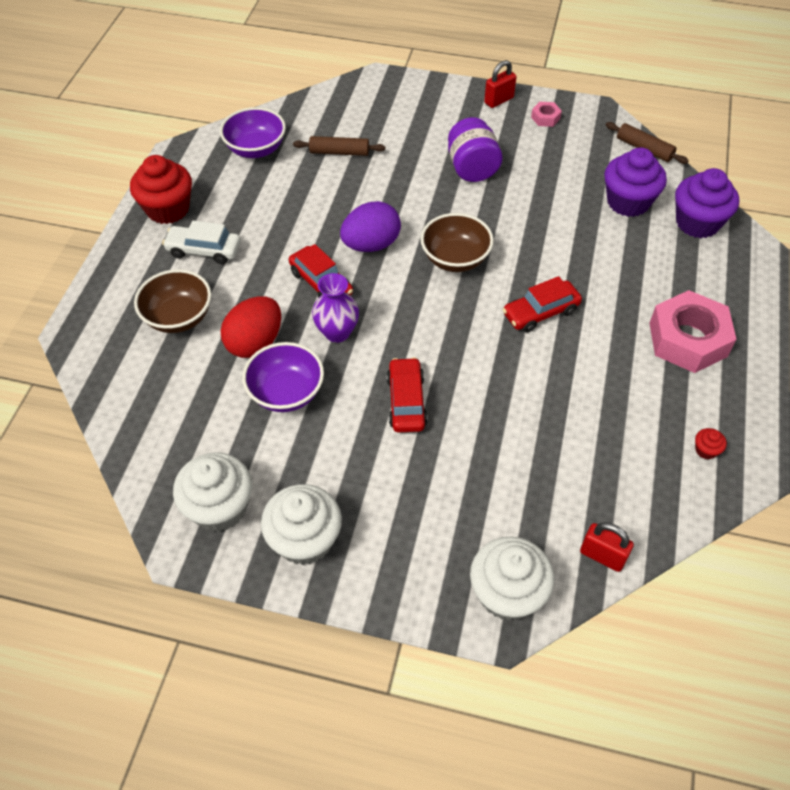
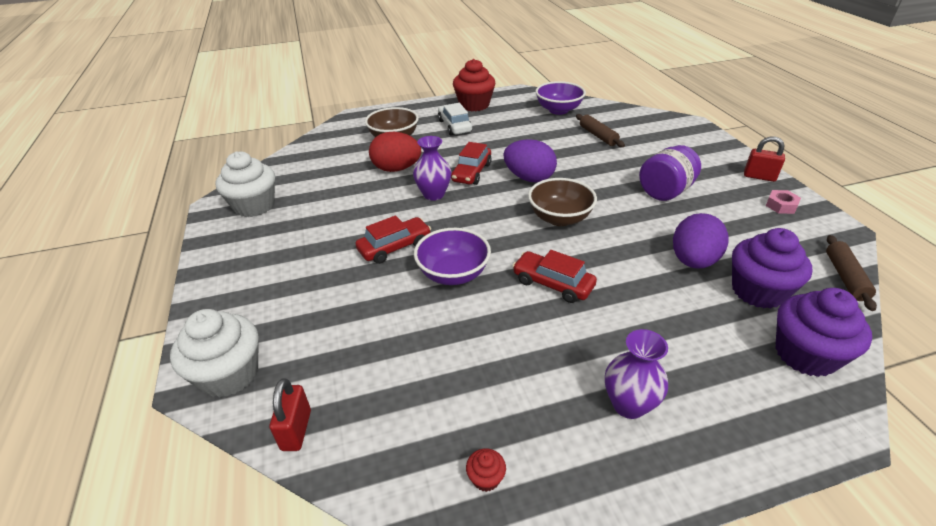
camera: 60 degrees right, 15 degrees down
(286, 393) = (364, 195): purple bowl -> purple bowl (453, 274)
(305, 540) = (242, 248): white cupcake -> none
(573, 213) = (693, 261): none -> purple egg
(687, 339) = (628, 404): pink nut -> purple vase

